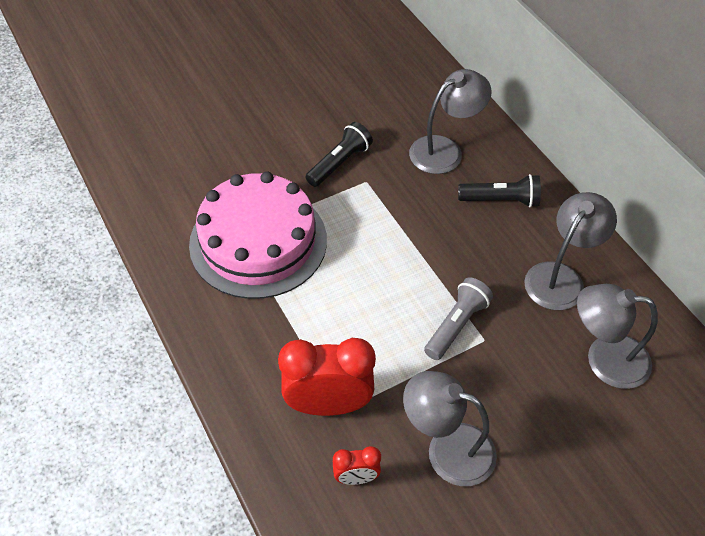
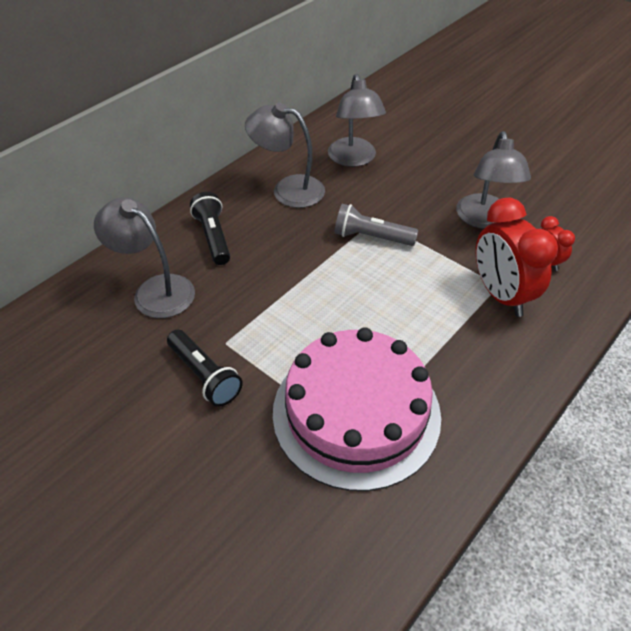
camera: 110 degrees left, 5 degrees down
(339, 163) = (204, 375): black flashlight -> black flashlight turned 150 degrees counterclockwise

